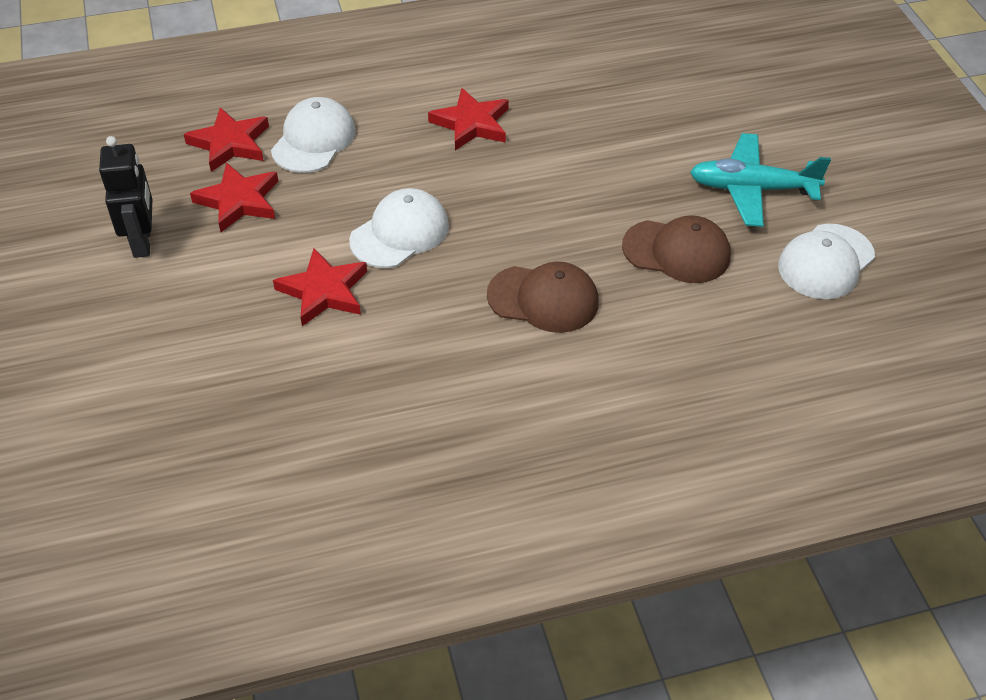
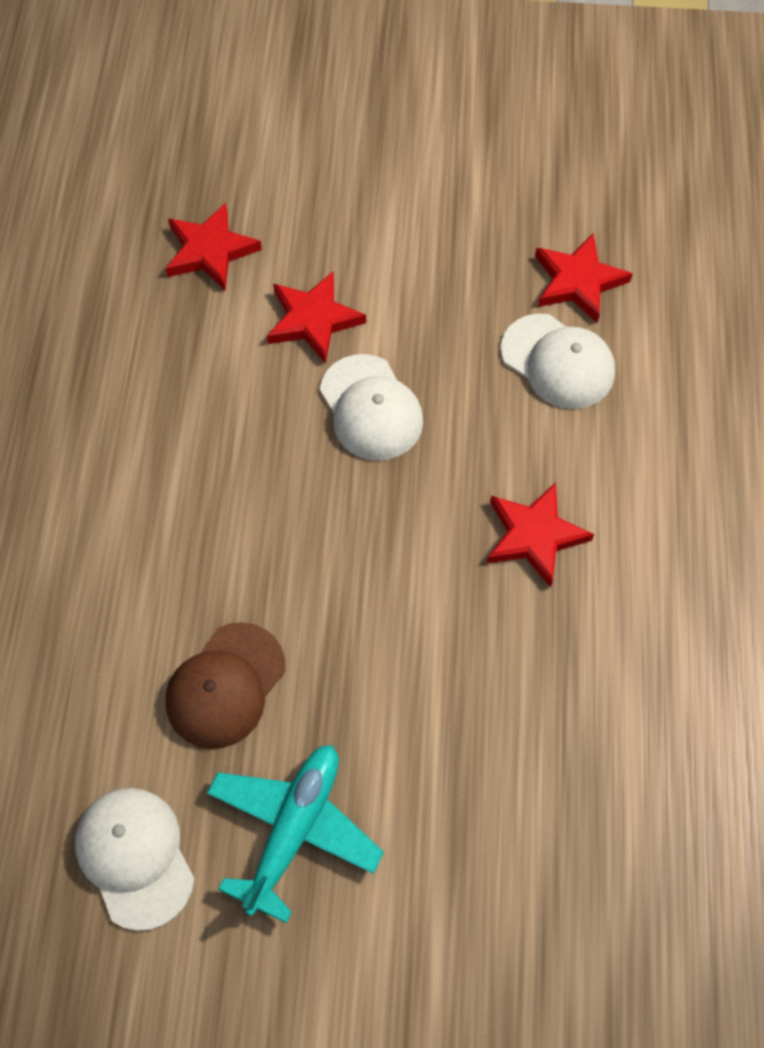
camera: 110 degrees right, 15 degrees up
(143, 242) = (446, 184): black robot -> none
(239, 201) = (478, 273): red star -> red star (210, 251)
(543, 299) = (215, 516): brown cap -> none

